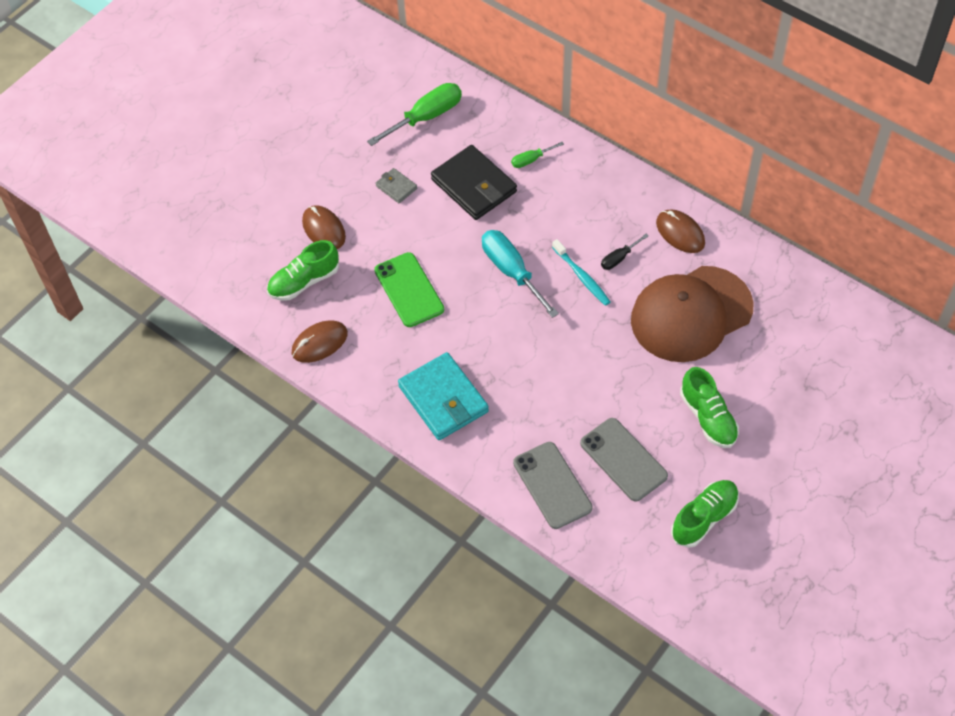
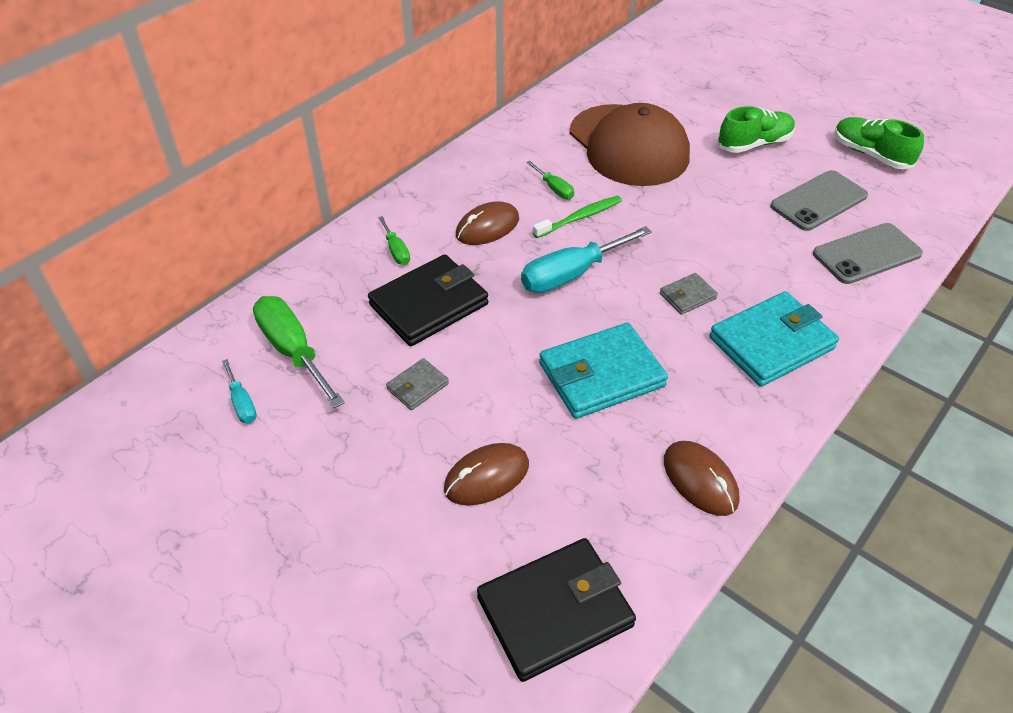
camera: 90 degrees left, 10 degrees down
(232, 266) = (555, 611): none -> black wallet
(304, 281) = (587, 502): green shoe -> none
(381, 100) = (242, 403): none -> turquoise screwdriver
(409, 290) = (601, 375): green phone -> turquoise wallet
(492, 347) = (687, 296): none -> grey wallet
(582, 277) = (580, 218): turquoise toothbrush -> green toothbrush
(619, 258) = (554, 189): black screwdriver -> green screwdriver
(680, 233) = (522, 145): brown mouse -> brown mouse (487, 227)

